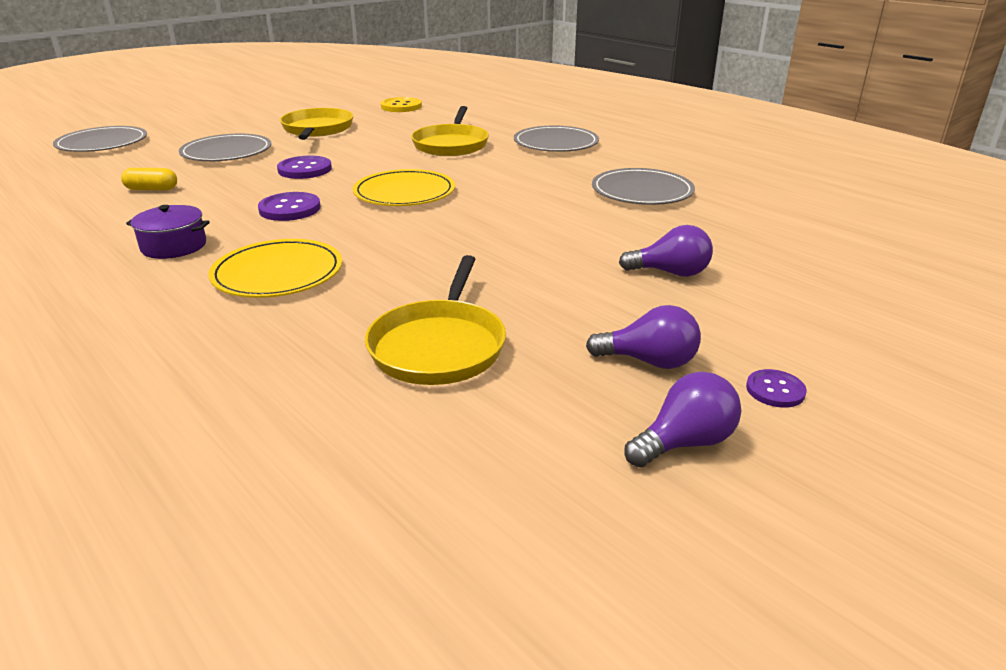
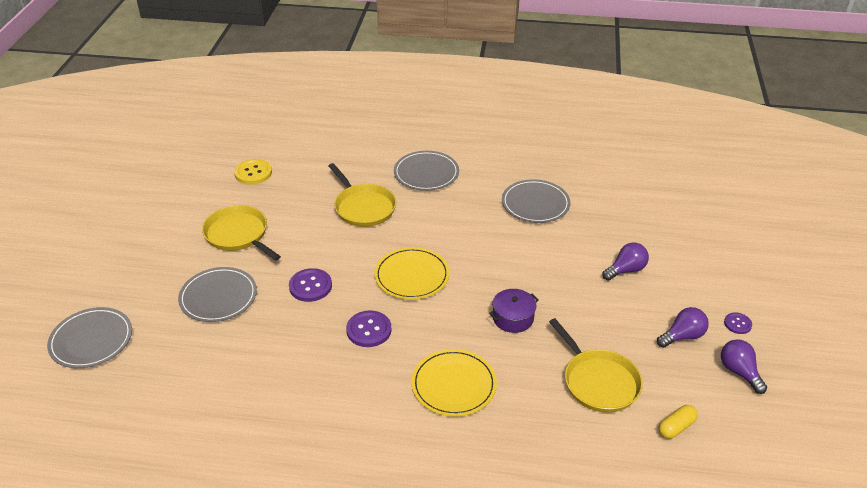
camera: 40 degrees left, 10 degrees up
(152, 189) = (241, 365): yellow capsule -> yellow capsule (676, 427)
(174, 246) = (358, 402): purple pot -> purple pot (513, 318)
(684, 443) = (739, 372): purple light bulb -> purple light bulb turned 45 degrees counterclockwise

